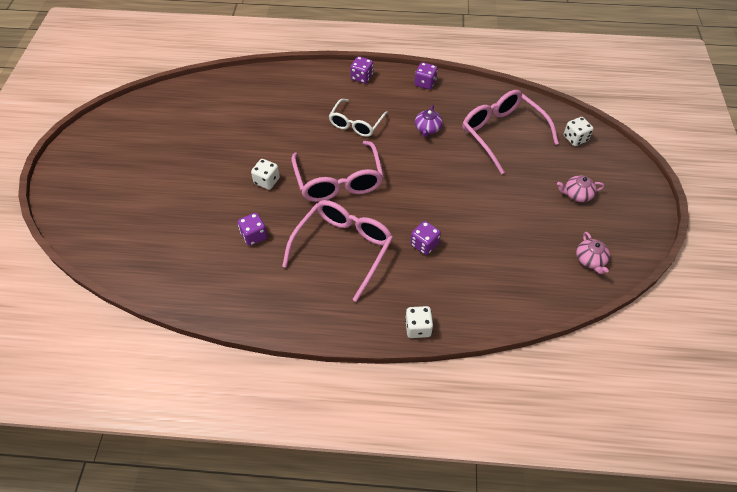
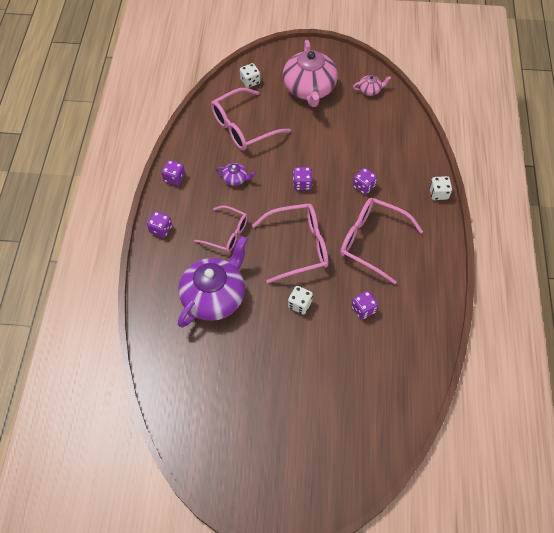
camera: 90 degrees left, 5 degrees up
(283, 117) = (214, 296): none -> purple teapot
(356, 124) = (227, 234): white glasses -> pink glasses
(424, 185) = (302, 184): none -> purple dice
(577, 194) = (309, 89): pink teapot -> pink teapot, size x2.35

